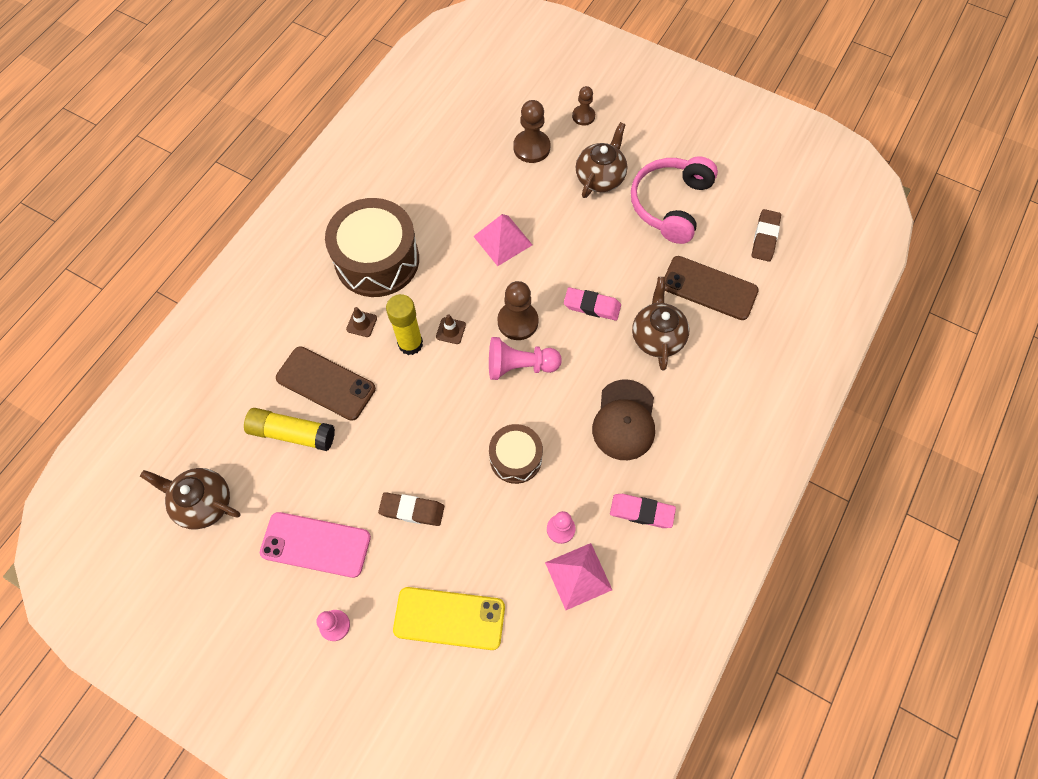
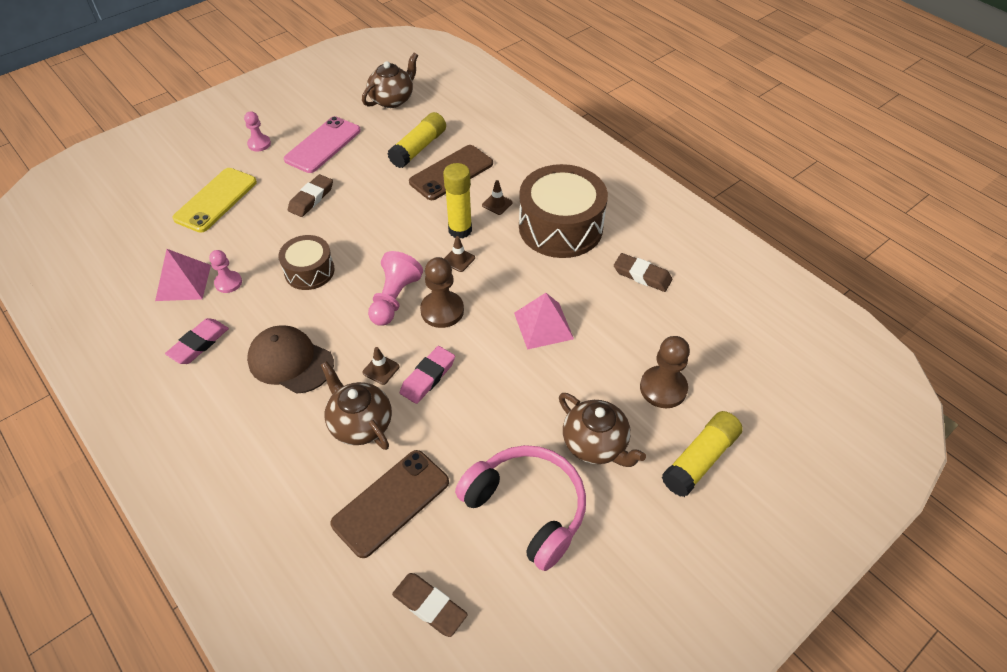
camera: 110 degrees right, 15 degrees down
(417, 184) = (642, 275): none -> brown eraser
(583, 116) = (700, 460): brown pawn -> yellow glue stick
(600, 344) = (381, 369): none -> brown traffic cone
(657, 337) = (360, 424): brown teapot -> brown teapot turned 150 degrees counterclockwise

